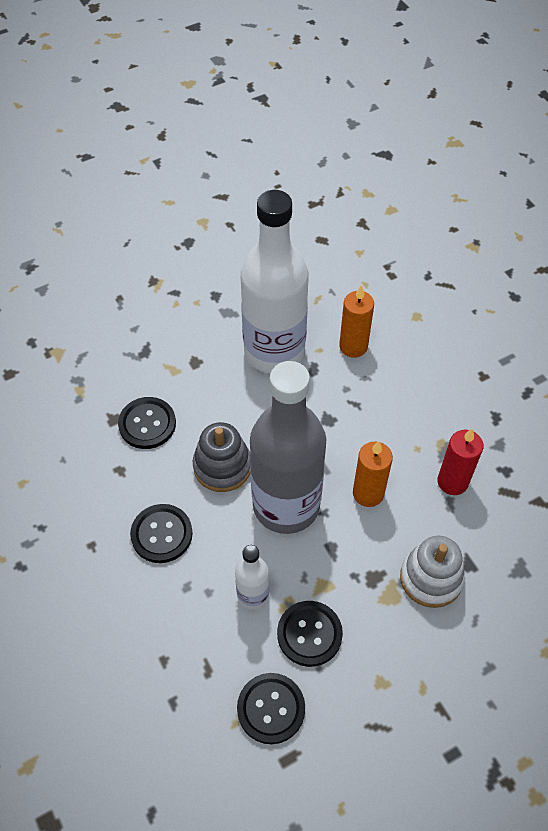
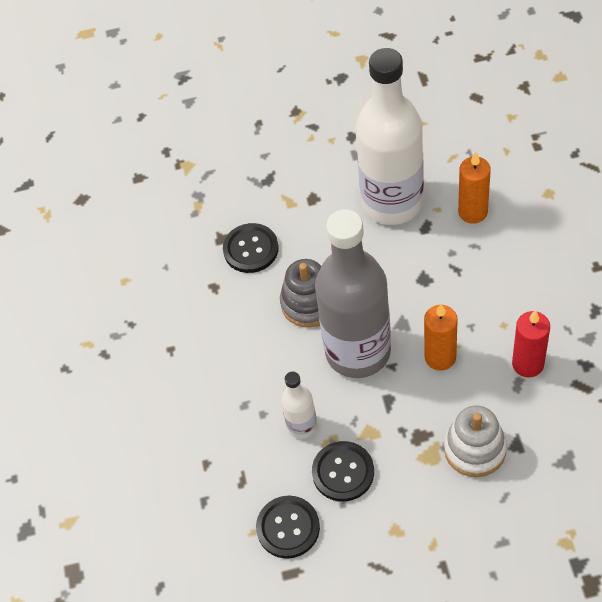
camera: 25 degrees right, 0 degrees up
(161, 534) = (235, 353): black button -> none

